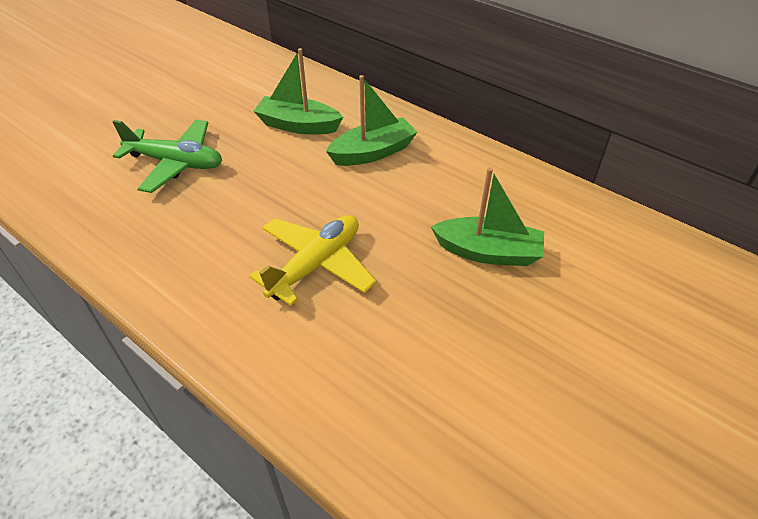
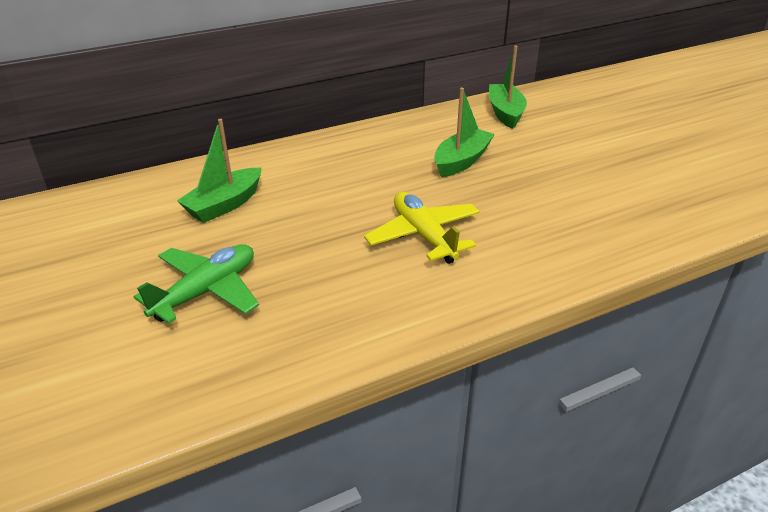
camera: 65 degrees left, 10 degrees down
(373, 152) = (306, 177): green boat -> green boat (505, 113)

